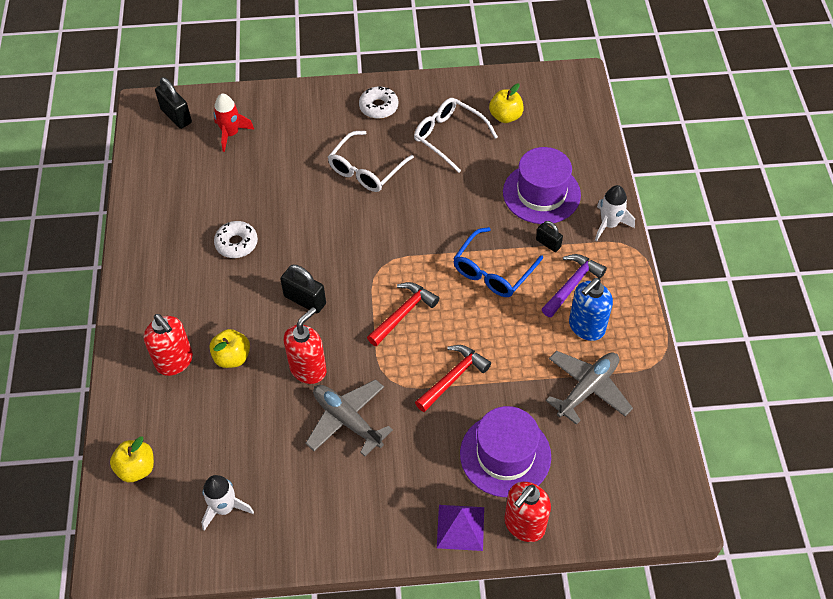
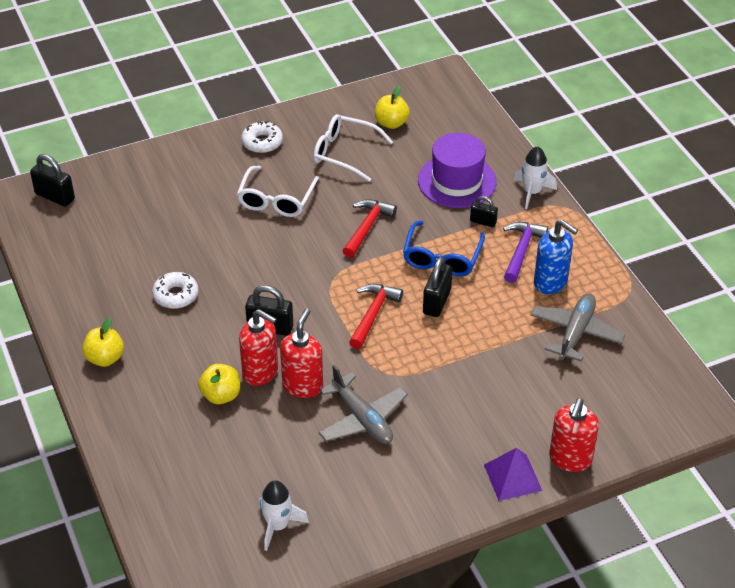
camera: 20 degrees left, 10 degrees down
(136, 468) = (171, 517): yellow apple -> yellow apple (105, 358)
(175, 361) = (163, 414): red soap dispenser -> red soap dispenser (261, 372)
(231, 134) = (121, 200): red rocket -> none
(347, 420) = (362, 419): grey plane -> grey plane turned 150 degrees counterclockwise
(453, 377) = (447, 356): red hammer -> red hammer (367, 227)
(468, 317) = (437, 301): none -> black padlock
(505, 455) = (526, 407): purple hat -> none
(586, 327) = (551, 282): blue soap dispenser -> blue soap dispenser turned 75 degrees counterclockwise

